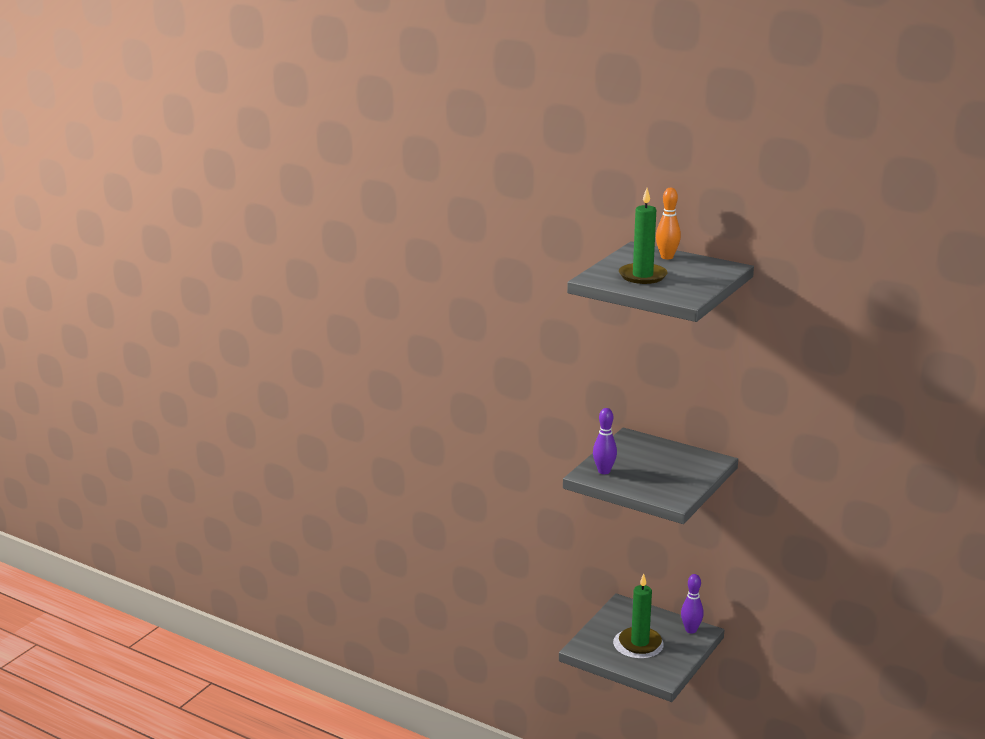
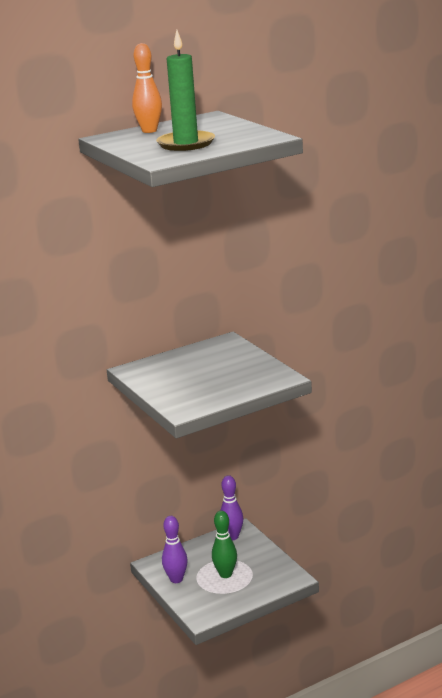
camera: 60 degrees left, 0 degrees up
(604, 471) = (187, 399): purple bowling pin -> purple bowling pin (176, 579)
(640, 642) = (225, 574): green candle -> green bowling pin

